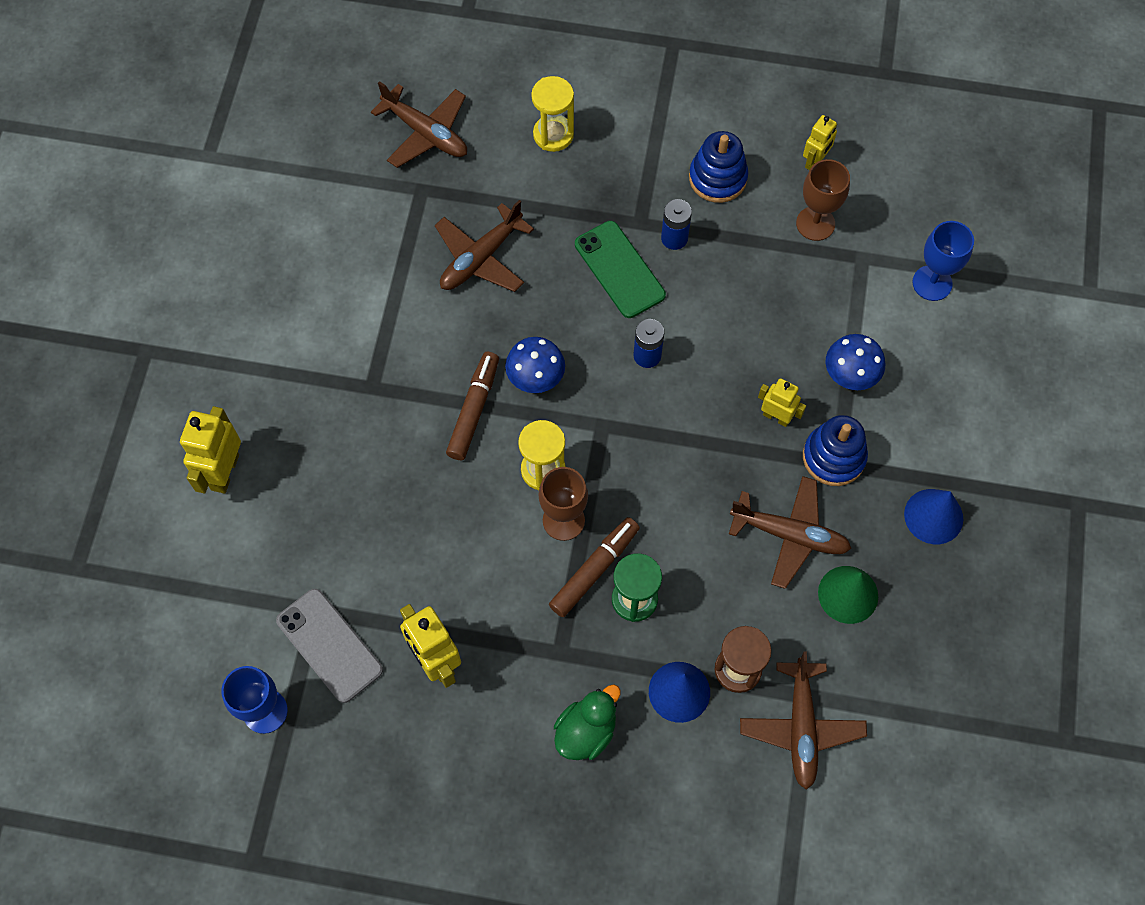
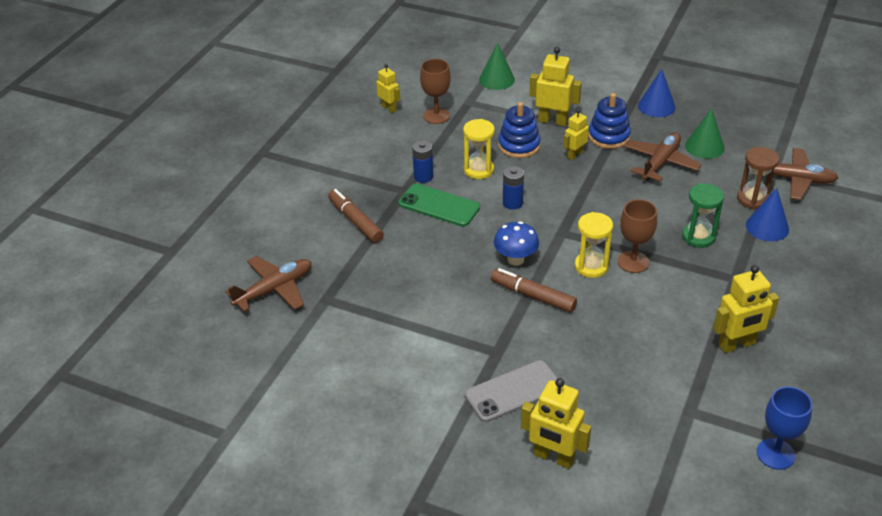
camera: 75 degrees left, 25 degrees down
(329, 645) = (720, 406): grey phone -> grey phone (513, 391)
(481, 258) = (402, 274): brown plane -> none
(553, 135) = (310, 221): yellow hourglass -> yellow hourglass (478, 170)
(586, 731) = (795, 274): green duck -> none
(594, 570) = (674, 252): brown marker -> brown marker (355, 221)
(619, 269) = (439, 205): green phone -> green phone turned 45 degrees clockwise
(717, 178) = (383, 150): blue stacking toy -> blue stacking toy (519, 145)
(850, 376) = (553, 121): blue mushroom -> yellow robot
(932, 283) = (497, 79): blue goblet -> green cone

